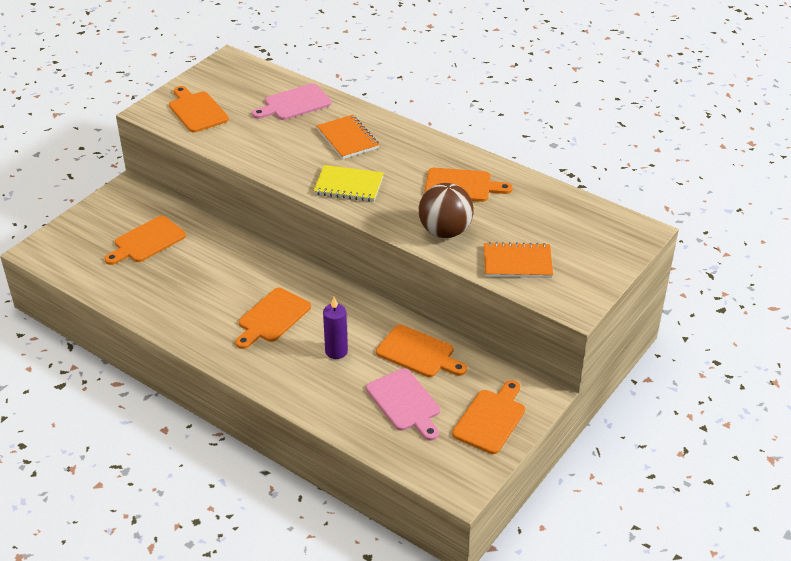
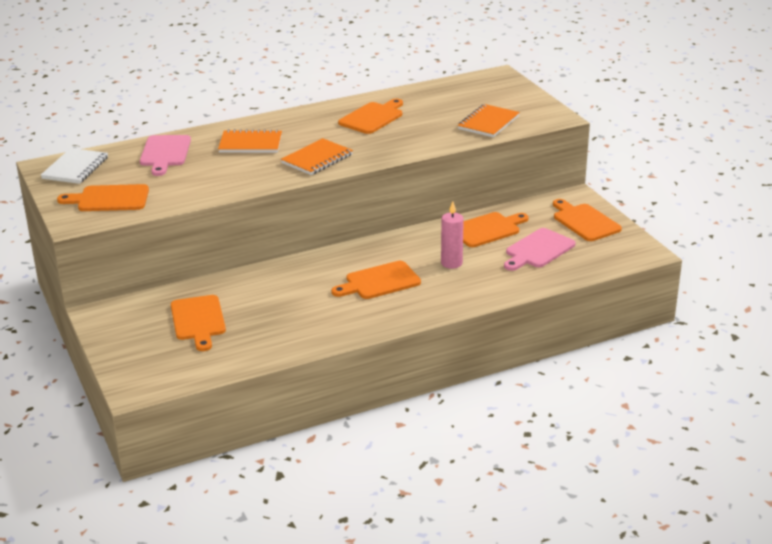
camera: 60 degrees left, 10 degrees down
(235, 74) = (75, 168): none -> white notebook
(272, 317) = (379, 281): orange cutting board -> orange cutting board turned 90 degrees clockwise
(336, 351) = (451, 263): purple candle -> pink candle
(348, 185) = (317, 159): yellow notebook -> orange notebook
(405, 403) = (538, 250): pink cutting board -> pink cutting board turned 135 degrees clockwise
(445, 231) = (422, 138): brown ball -> none

